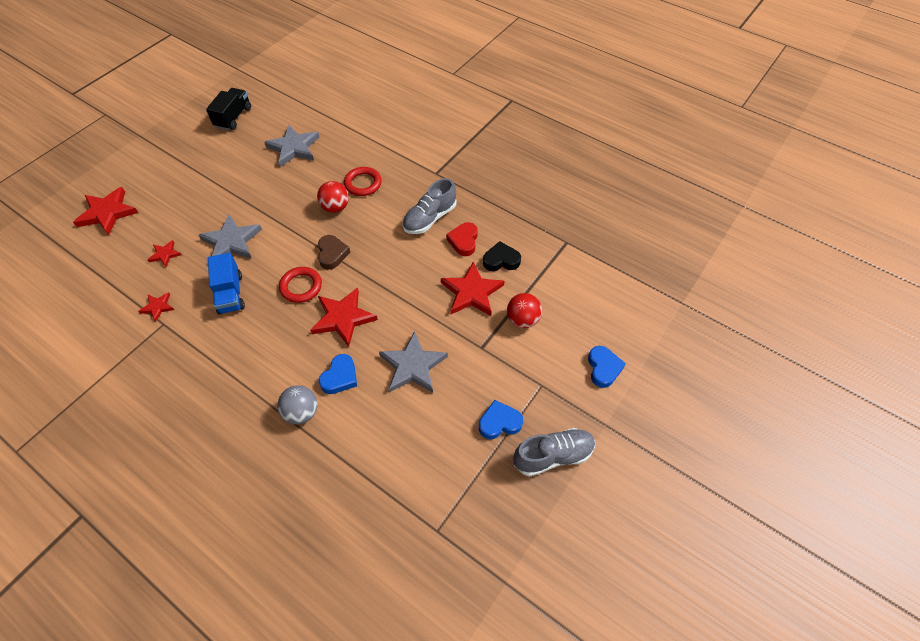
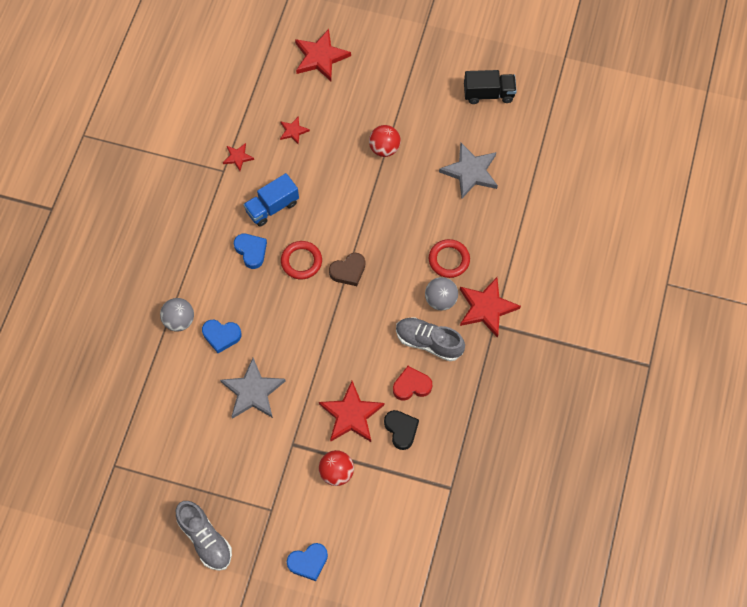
camera: 70 degrees right, 10 degrees up
(231, 242) = (328, 178): grey star -> none
(335, 207) = (406, 248): red ball -> red ball (384, 148)
(343, 318) = (281, 312): red star -> red star (486, 308)
(395, 199) = (440, 300): none -> grey ball
(499, 422) = (222, 484): blue heart -> blue heart (251, 251)

